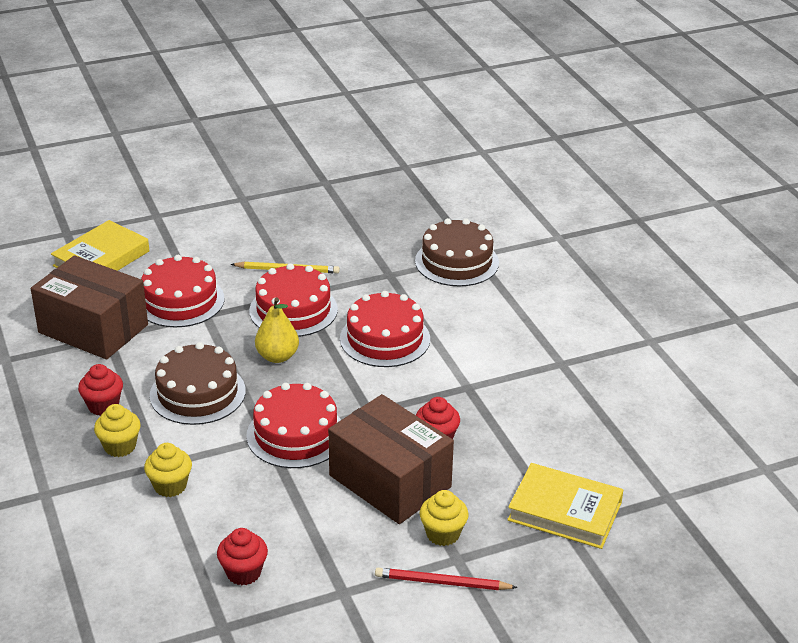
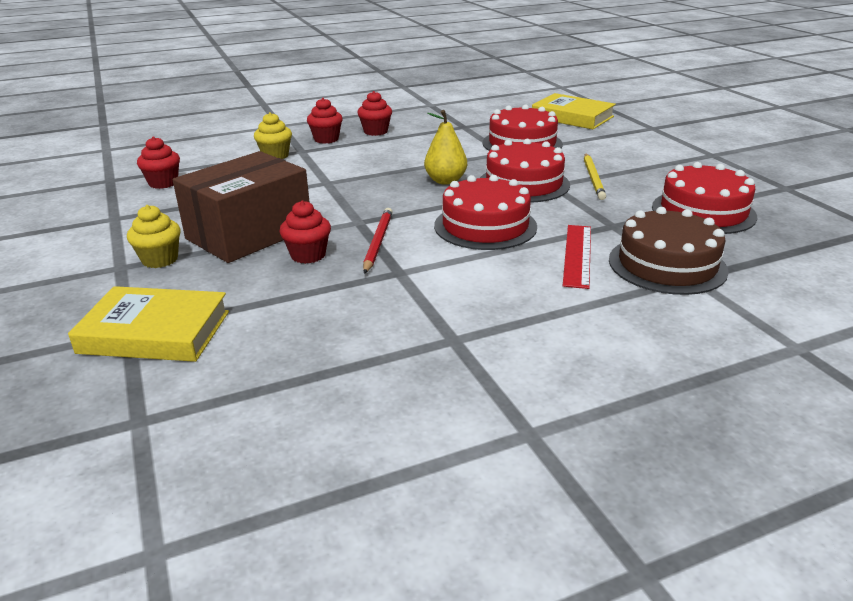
camera: 90 degrees right, 5 degrees down
(93, 329) = (473, 122): brown box -> none
(120, 446) = (326, 139): yellow cupcake -> red cupcake
(197, 393) = (390, 157): brown cake -> none
(296, 434) = (329, 193): red cake -> red cake (703, 211)
(440, 298) = (577, 255): none -> red ruler
(442, 582) = (93, 260): red pencil -> red pencil (378, 242)
(564, 511) = (155, 332): yellow book -> yellow book turned 75 degrees clockwise

